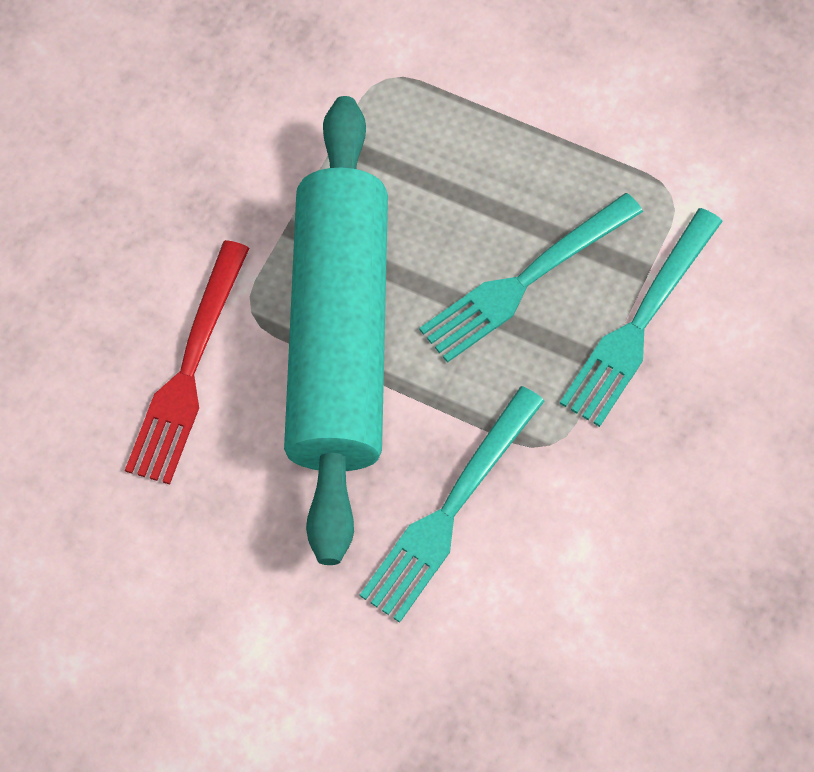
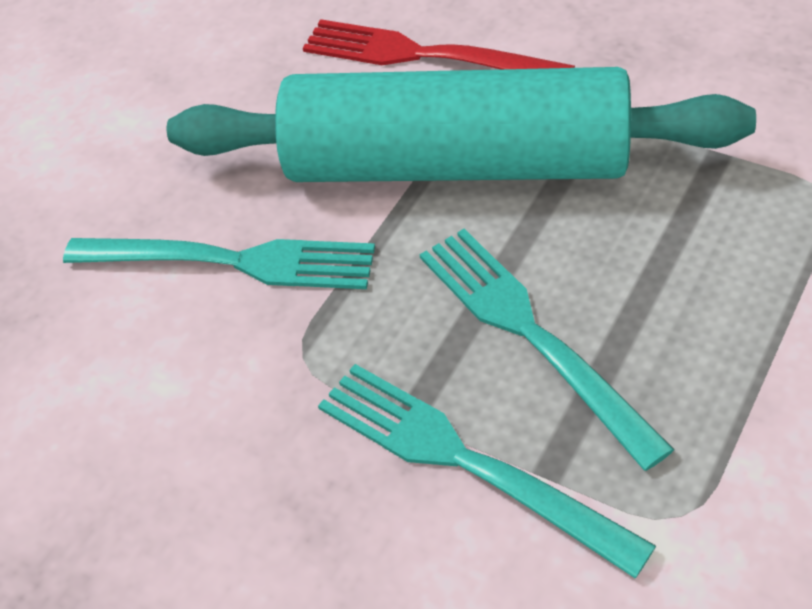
camera: 100 degrees right, 15 degrees down
(449, 511) = (234, 261): turquoise fork -> turquoise fork turned 150 degrees clockwise

